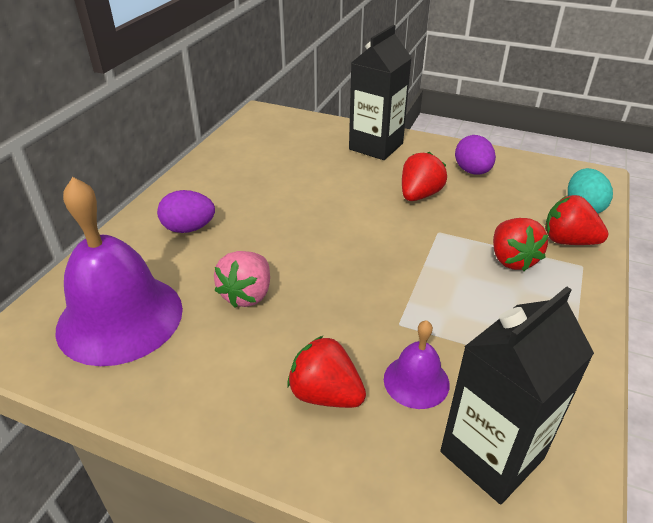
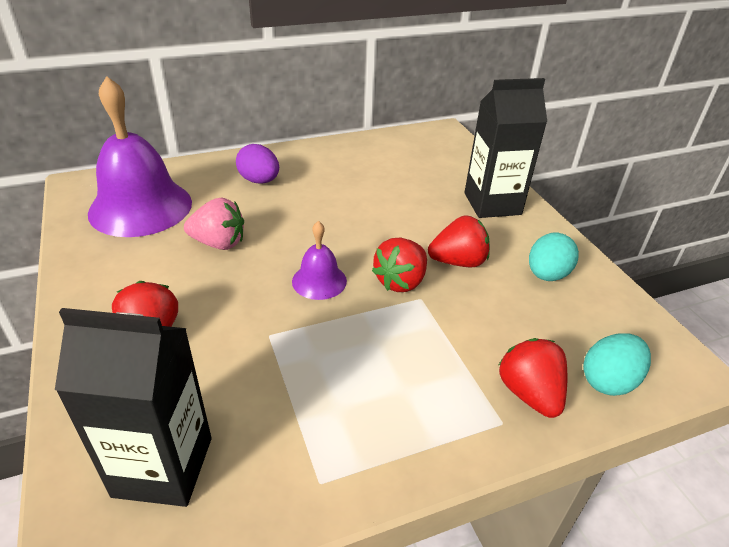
camera: 45 degrees right, 0 degrees up
(247, 294) = (219, 243): pink strawberry -> pink strawberry turned 150 degrees counterclockwise
(416, 381) = (210, 378): purple bell -> purple bell (319, 281)
(472, 171) = (547, 275): purple egg -> turquoise egg
(512, 259) = (442, 364): red strawberry -> red strawberry (401, 281)

